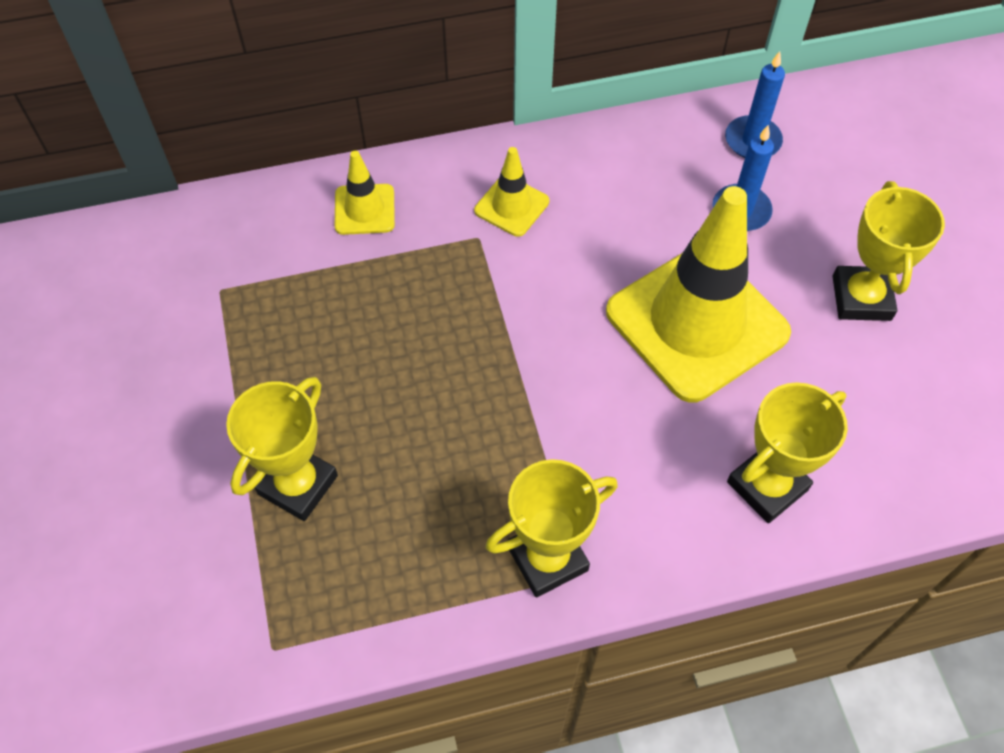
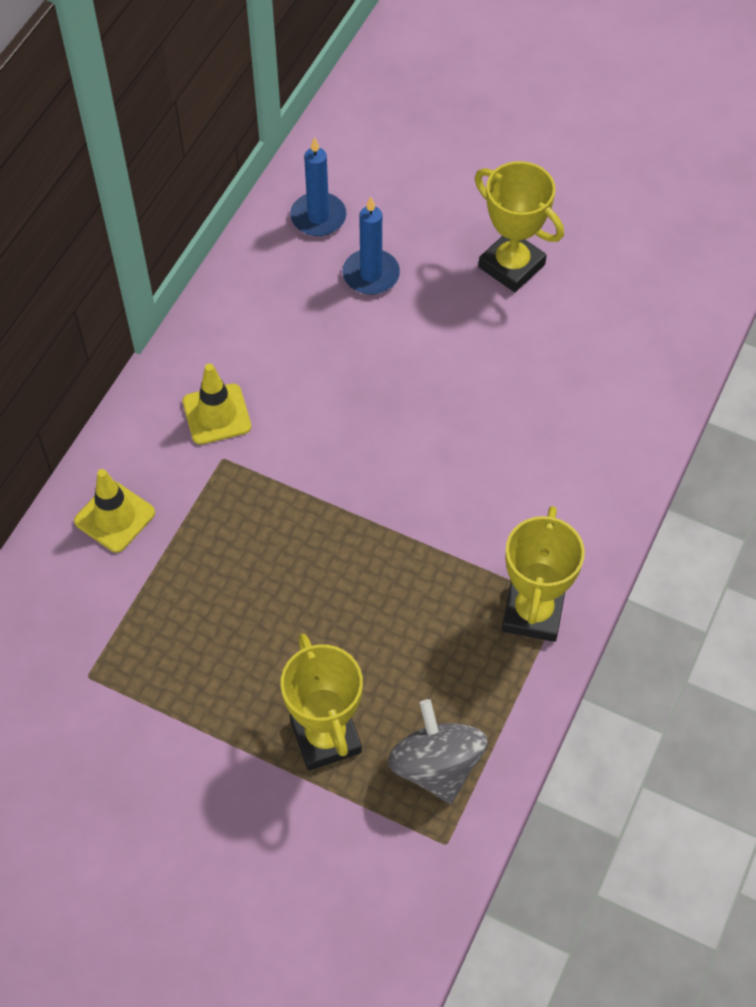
camera: 50 degrees left, 0 degrees up
(338, 588) = (436, 766): none -> grey spinning top
(696, 322) = (436, 377): yellow traffic cone -> none
(767, 486) = (597, 438): yellow trophy -> none

